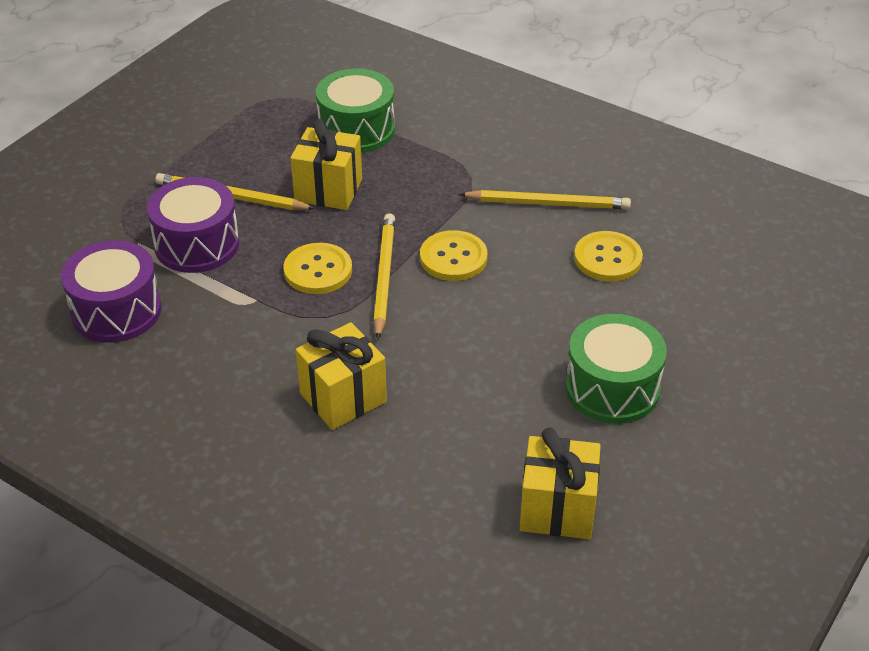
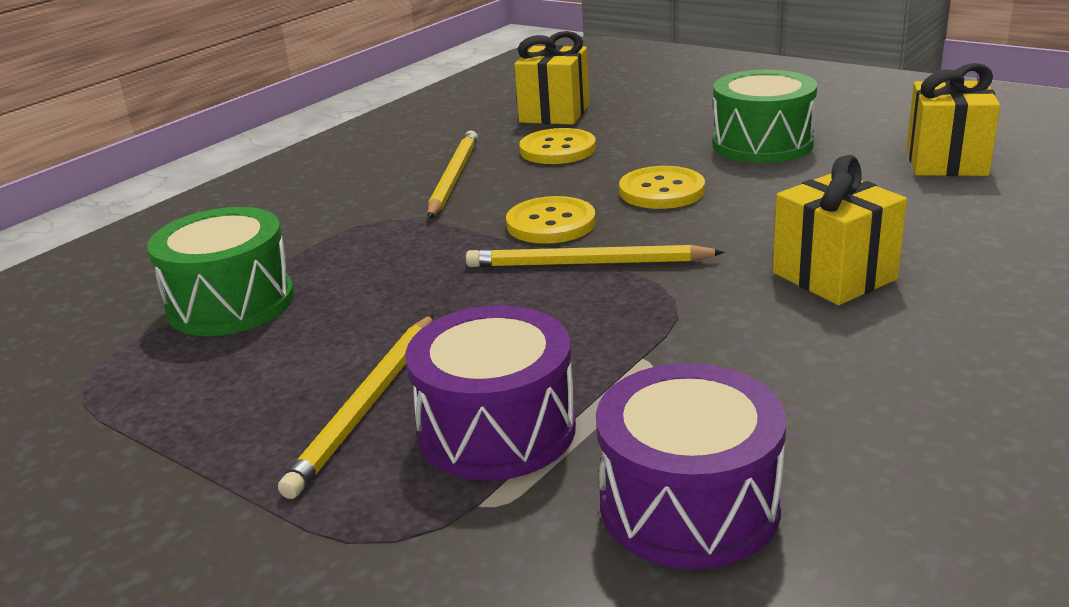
camera: 85 degrees left, 15 degrees down
(318, 270) = (573, 311): yellow button -> yellow button (661, 191)
(328, 190) = (379, 316): yellow gift -> yellow gift (554, 113)

